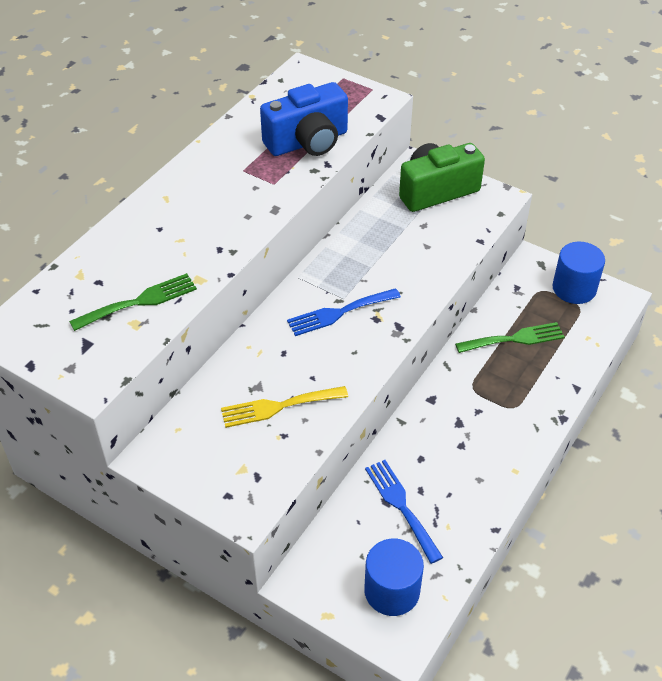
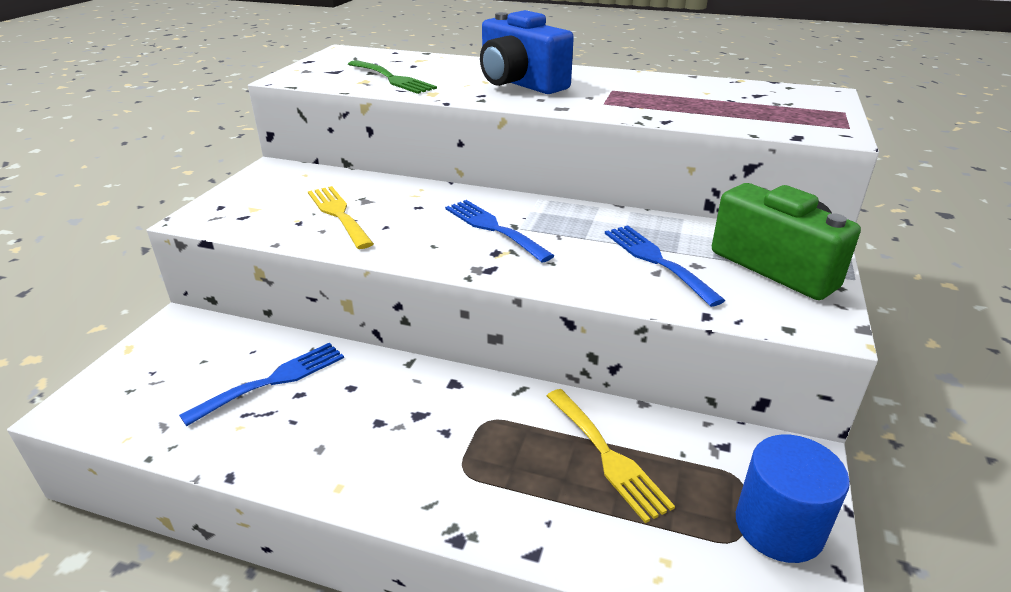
camera: 75 degrees right, 15 degrees down
(308, 142) = (694, 108): blue camera -> blue camera (520, 83)
(392, 591) = (148, 391): blue cylinder -> none
(413, 241) = (656, 260): none -> blue fork
(515, 339) = (607, 456): green fork -> yellow fork

